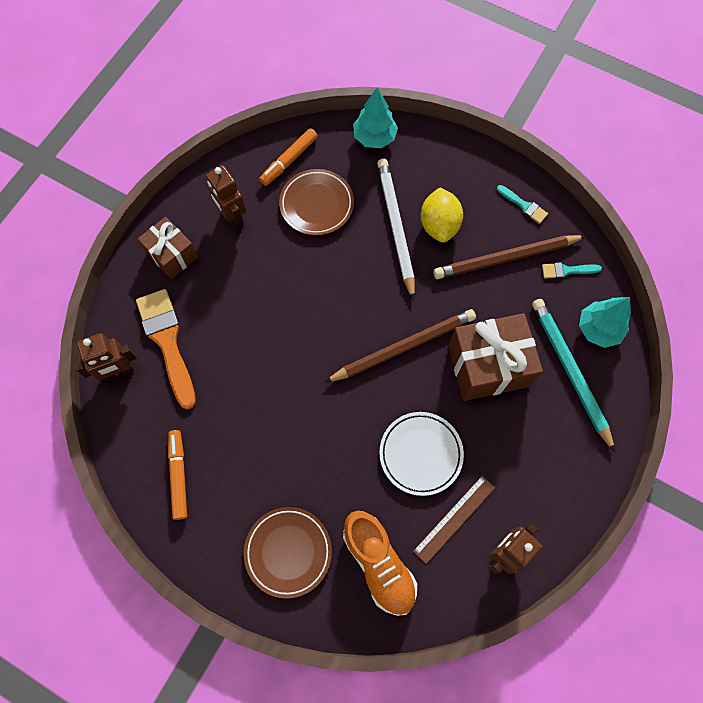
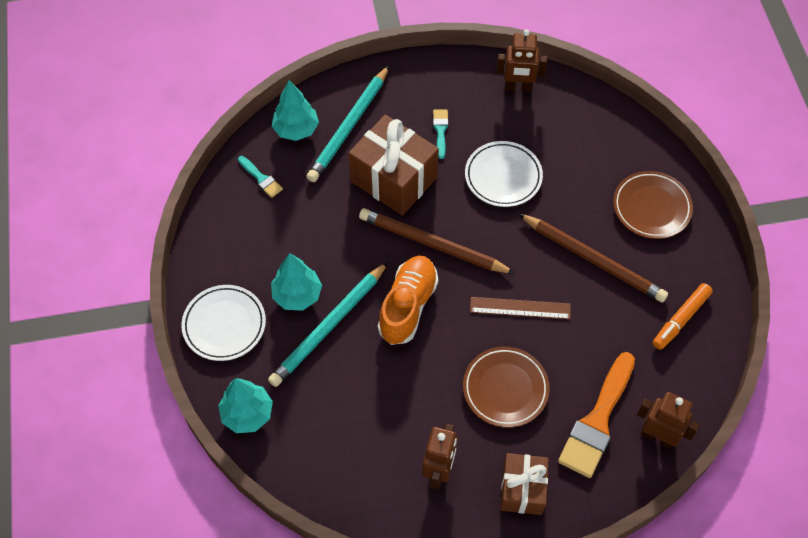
camera: 130 degrees left, 10 degrees down
(289, 160) = (336, 470): orange marker -> none
(316, 204) = (362, 407): brown plate -> brown plate (505, 389)
(379, 564) = (601, 150): orange shoe -> orange shoe (408, 306)
(396, 227) = (329, 326): white pencil -> turquoise pencil
(439, 225) = (297, 295): yellow lemon -> turquoise tree
(454, 166) = (224, 325): none -> white plate
(454, 519) = (526, 128): brown ruler -> brown ruler (520, 308)
(506, 258) = (287, 226): brown pencil -> brown pencil (593, 260)
(523, 205) = (222, 245): turquoise brush -> turquoise brush (440, 131)

